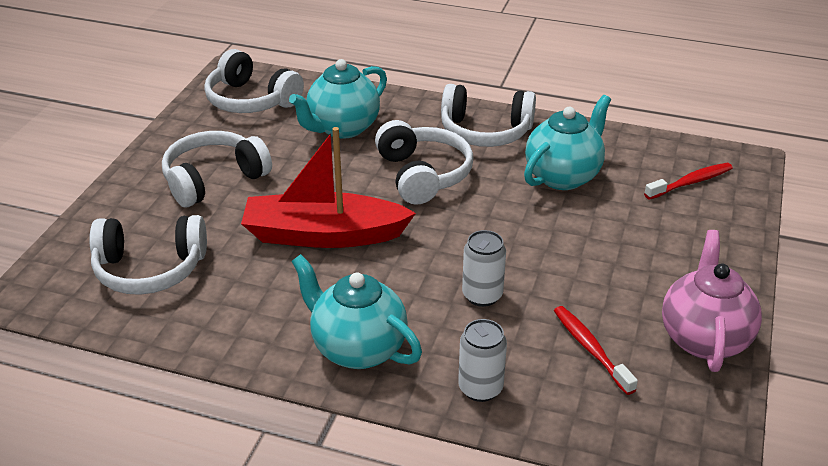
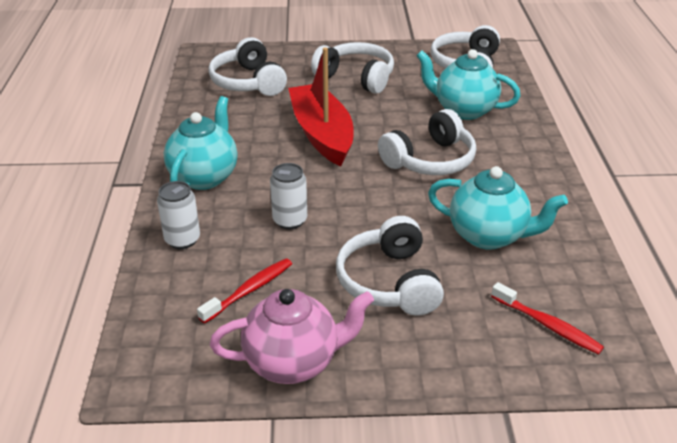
camera: 70 degrees right, 0 degrees up
(485, 131) = (522, 179): white headphones -> white headphones (389, 282)

